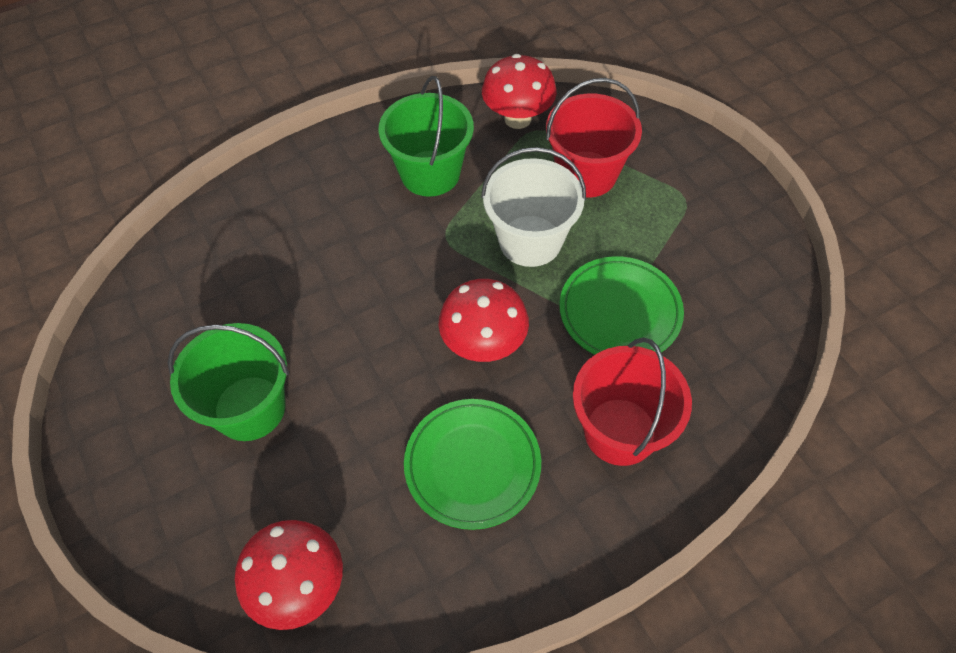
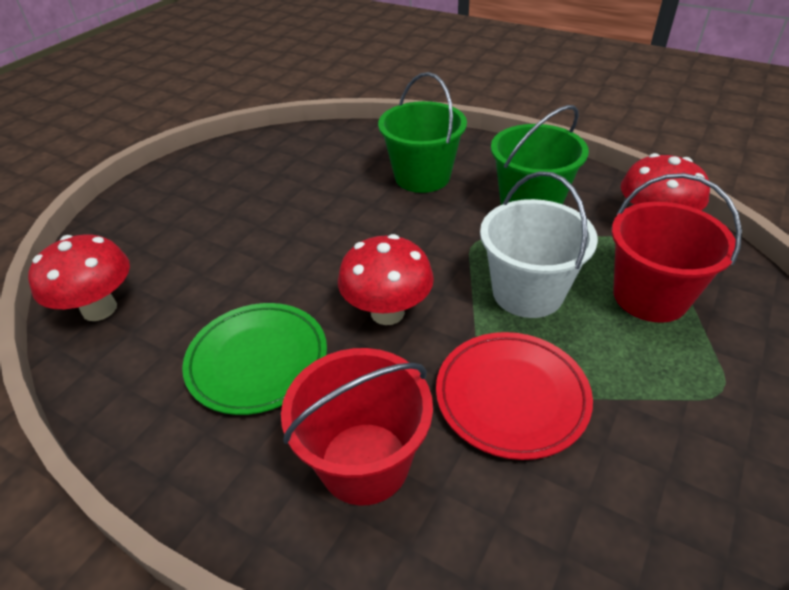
camera: 60 degrees right, 15 degrees down
(250, 408) = (238, 218): green bucket -> green bucket (422, 177)
(620, 312) = (511, 397): green plate -> red plate

